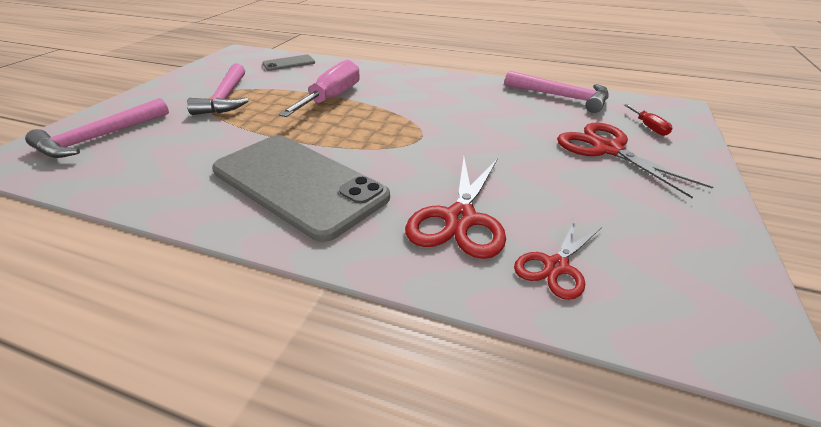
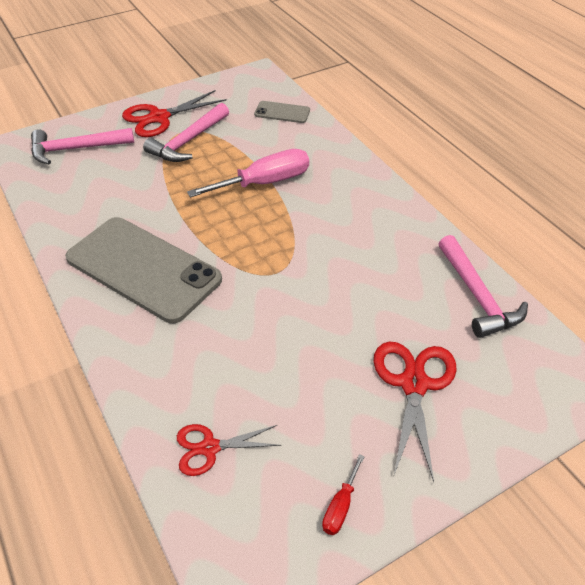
camera: 40 degrees right, 10 degrees up
(298, 184) = (143, 269): grey phone -> grey phone turned 45 degrees counterclockwise
(460, 219) = (203, 369): red scissors -> red scissors (159, 118)
(648, 127) = (502, 387): red screwdriver -> red screwdriver (340, 506)

